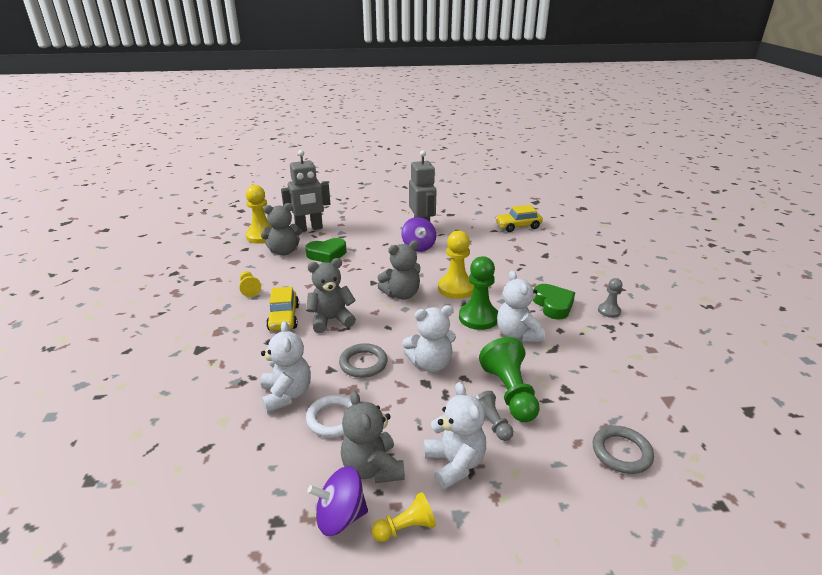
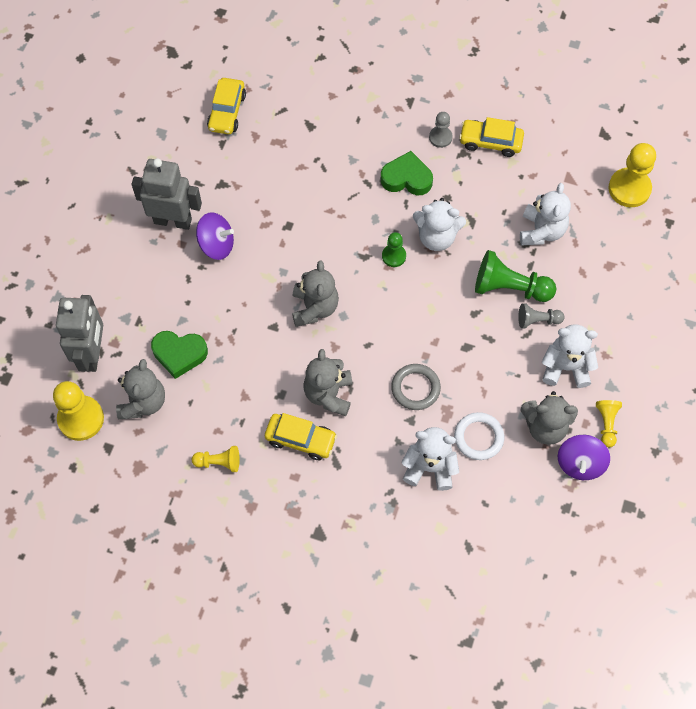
camera: 65 degrees left, 35 degrees up
(327, 254) = (179, 354): green heart -> green heart turned 90 degrees clockwise
(430, 364) = (443, 331): white teddy bear -> white teddy bear (541, 231)
(456, 288) = (330, 250): yellow pawn -> yellow pawn (629, 188)
(478, 318) = (394, 256): green pawn -> green pawn, size x0.56
(621, 452) = (604, 249): grey ring -> none
(640, 338) = (490, 142): none -> yellow car

